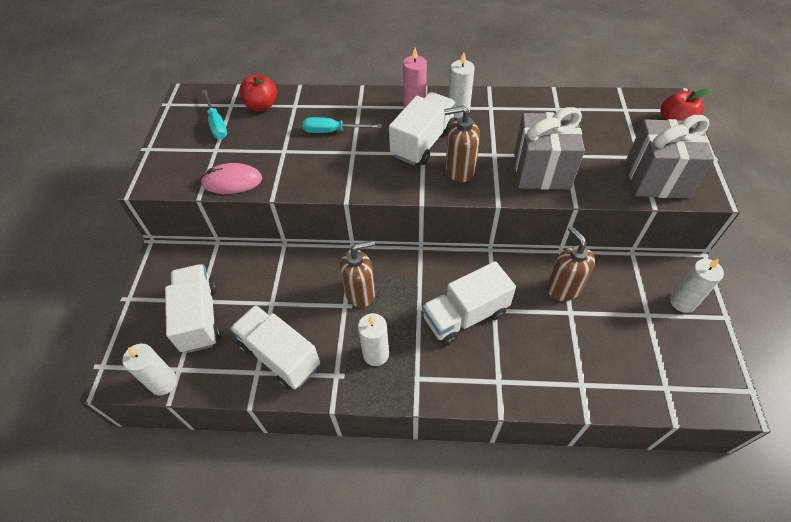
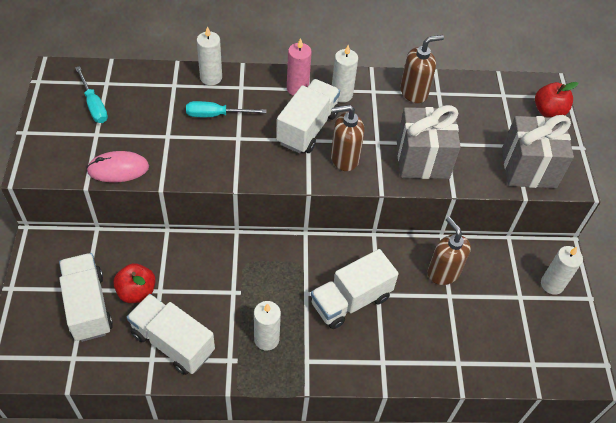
camera: 10 degrees left, 0 degrees up
(163, 383) = (59, 371): white candle -> white candle (211, 77)
(262, 105) = (139, 85): red apple -> red apple (137, 292)
(360, 293) = (248, 279): brown soap dispenser -> brown soap dispenser (414, 92)

